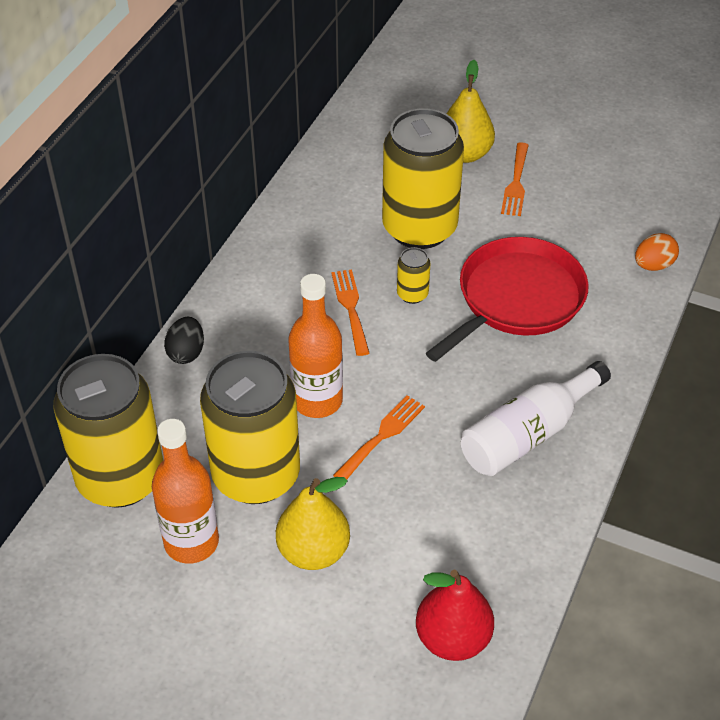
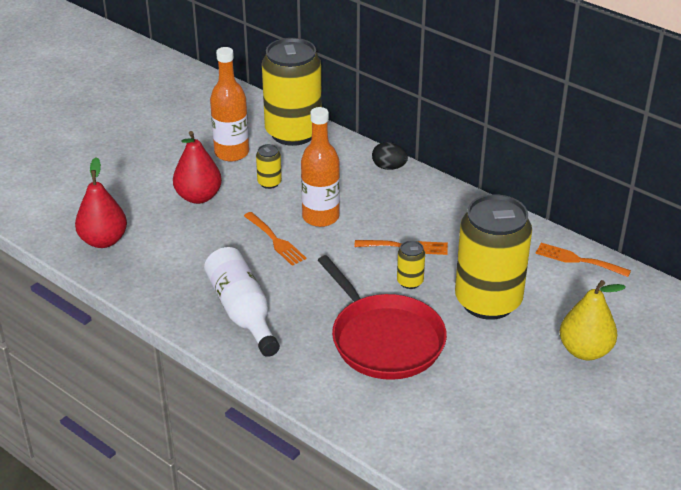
camera: 105 degrees right, 10 degrees down
(256, 475) = (269, 183): yellow can -> yellow can, size x0.40
(313, 551) = (198, 197): yellow pear -> red pear
(516, 183) = (535, 376): orange fork -> orange fork (578, 260)
(653, 265) = (397, 442): orange egg -> none

